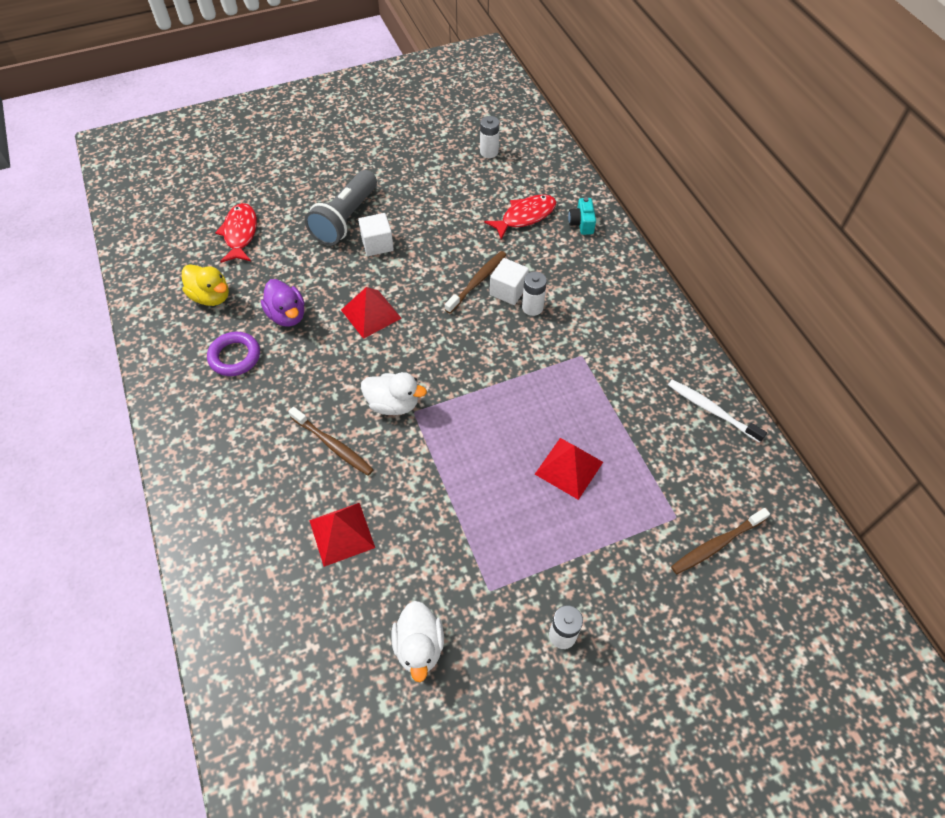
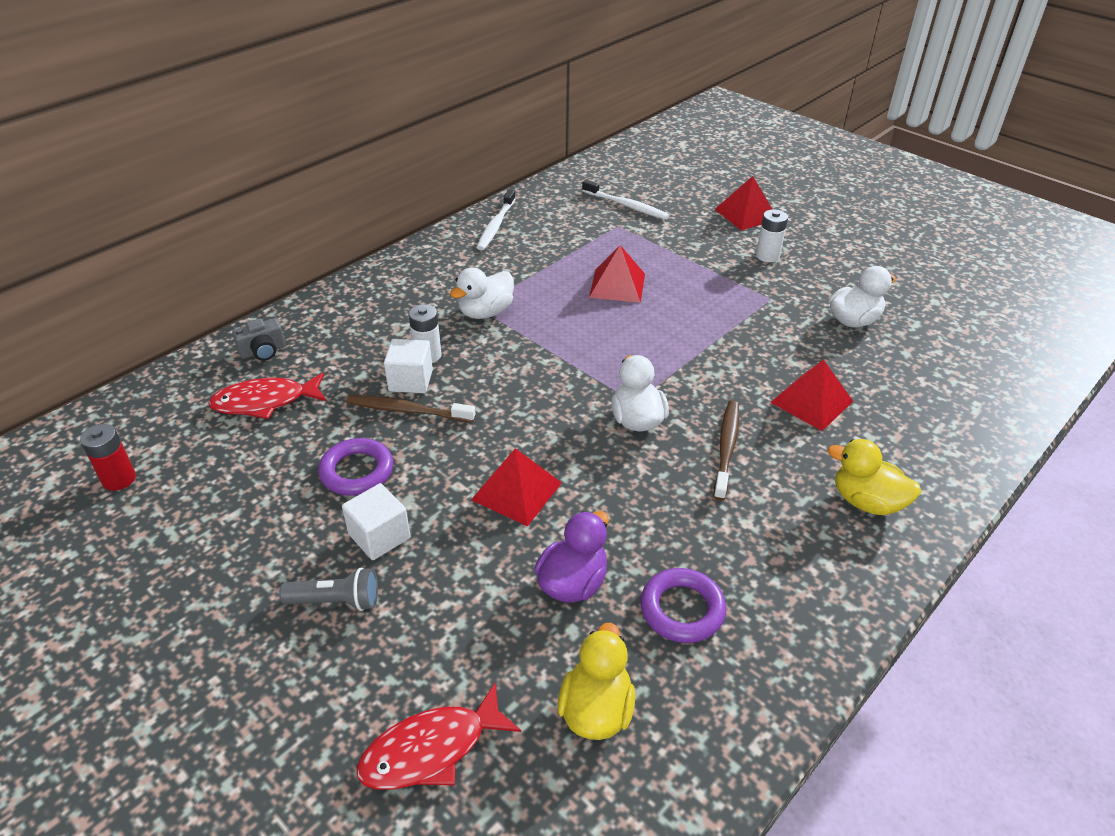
camera: 115 degrees left, 15 degrees down
(232, 504) = (866, 502): none -> yellow duck
(345, 219) = (336, 601): grey flashlight -> grey flashlight, size x0.55
(435, 245) = (357, 471): none -> purple ring
(489, 152) = (119, 479): white battery -> red battery
(525, 216) = (265, 402): red fish -> red fish turned 45 degrees counterclockwise
(571, 358) = (486, 312): none -> white duck
(581, 223) = (263, 351): turquoise camera -> grey camera
(657, 666) = (746, 214): none -> red pyramid
(717, 544) = (626, 205): brown toothbrush -> white toothbrush

